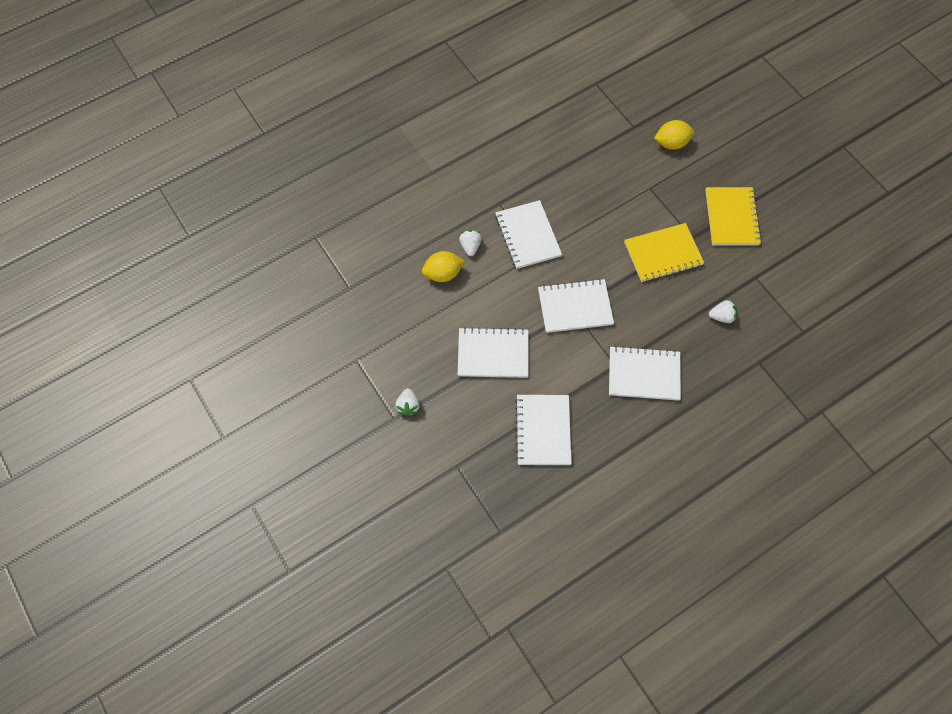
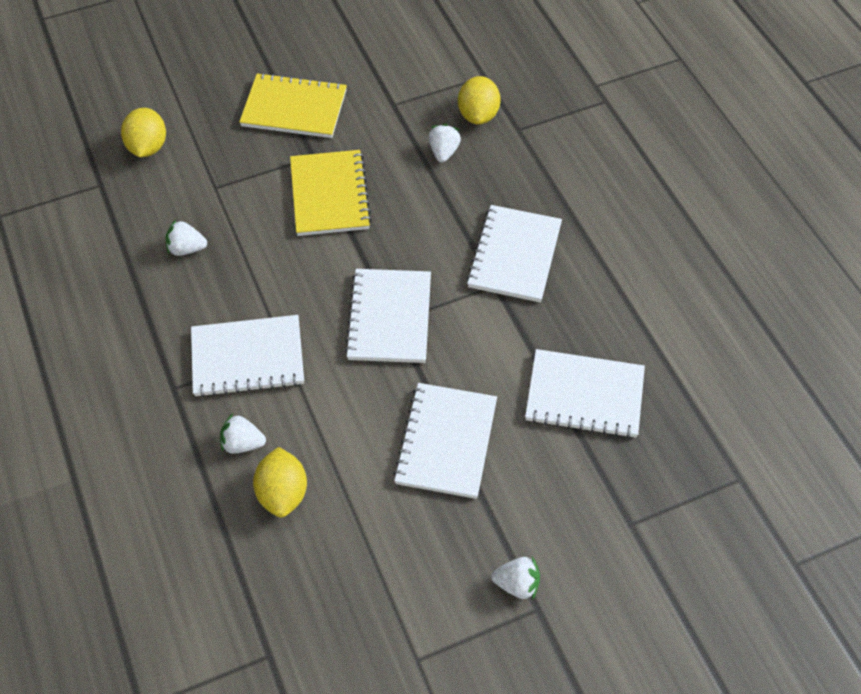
camera: 80 degrees left, 10 degrees down
(598, 185) = (186, 249): none -> white strawberry
(763, 333) = (478, 115): none -> yellow lemon

